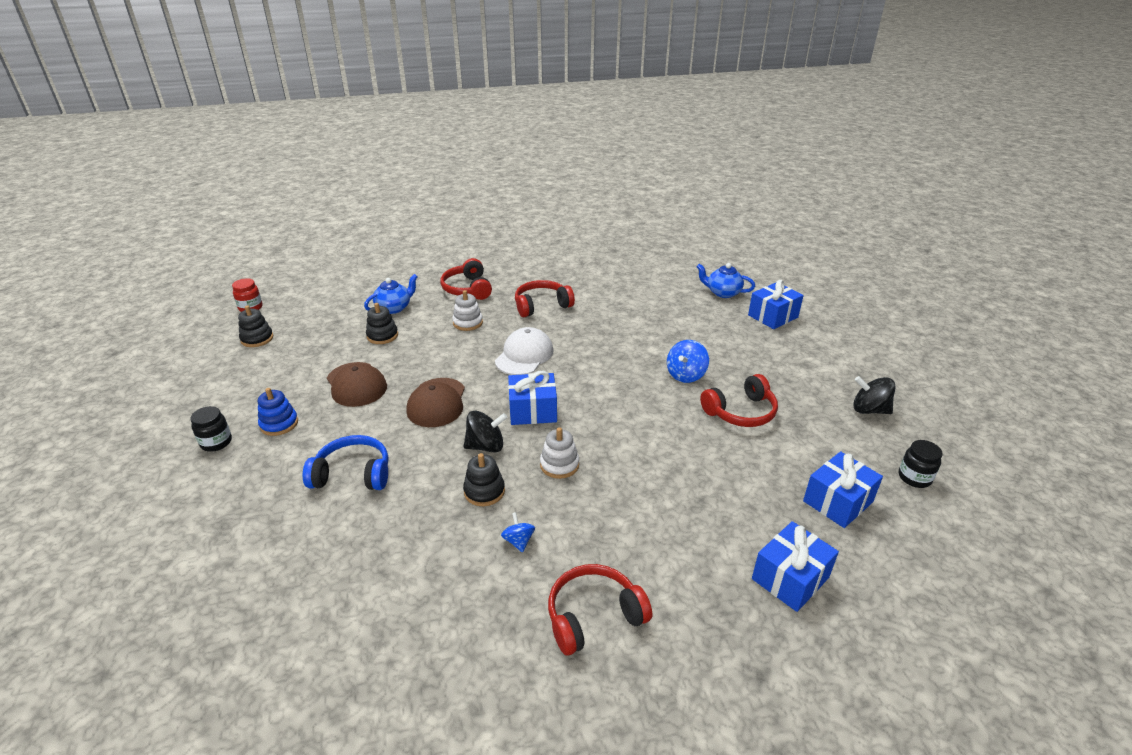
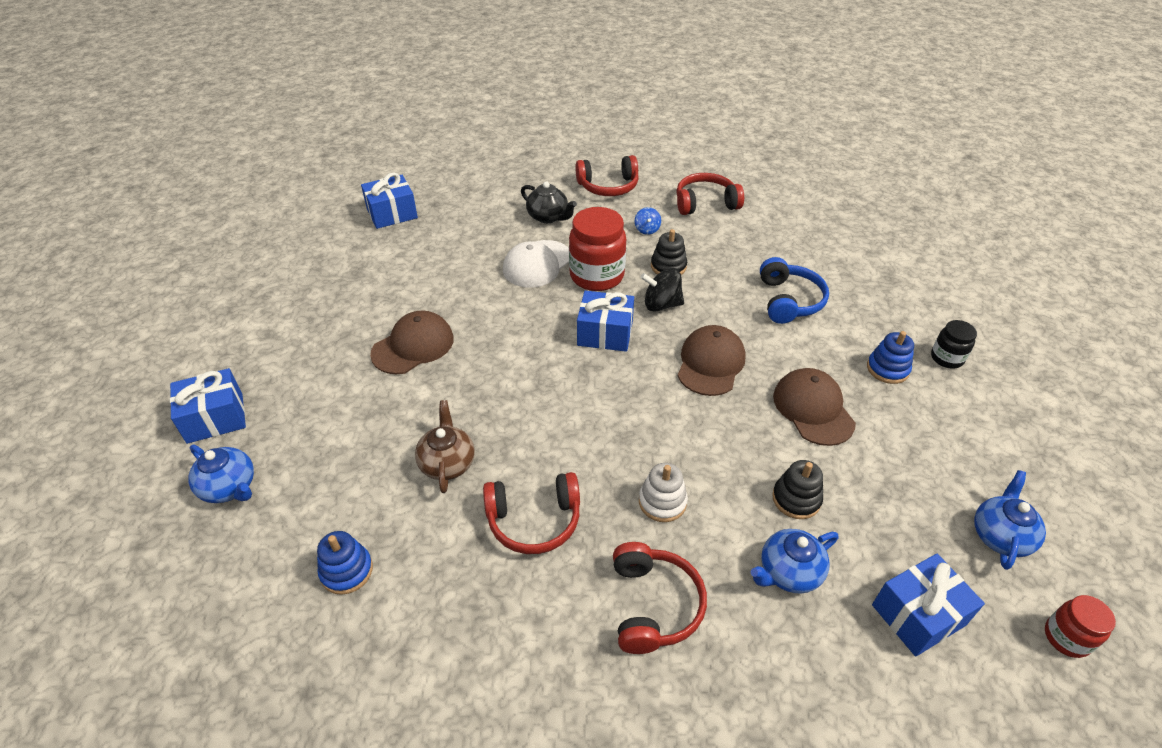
camera: 165 degrees left, 10 degrees up
(257, 339) = (1000, 536): black stacking toy -> blue teapot
(353, 474) = (789, 300): blue headphones -> blue headphones turned 105 degrees counterclockwise
(524, 355) = (592, 415): white cap -> white cap (537, 264)
(559, 465) = (596, 276): white stacking toy -> red jar
(607, 319) = (447, 463): none -> brown teapot
(628, 277) = (346, 571): none -> blue stacking toy
(650, 536) = (548, 217): none -> black teapot
(686, 375) = (413, 346): blue spinning top -> brown cap
(741, 412) = (395, 293): red headphones -> red headphones (705, 203)
(790, 578) = (471, 182): blue gift -> blue gift (918, 615)
(869, 410) = (272, 273): black spinning top -> none
(914, 478) = (314, 217): black jar -> none

